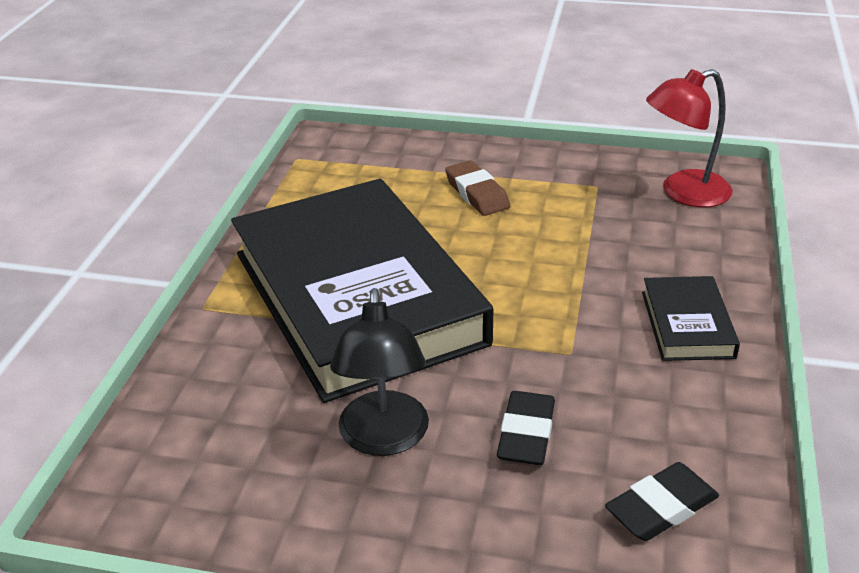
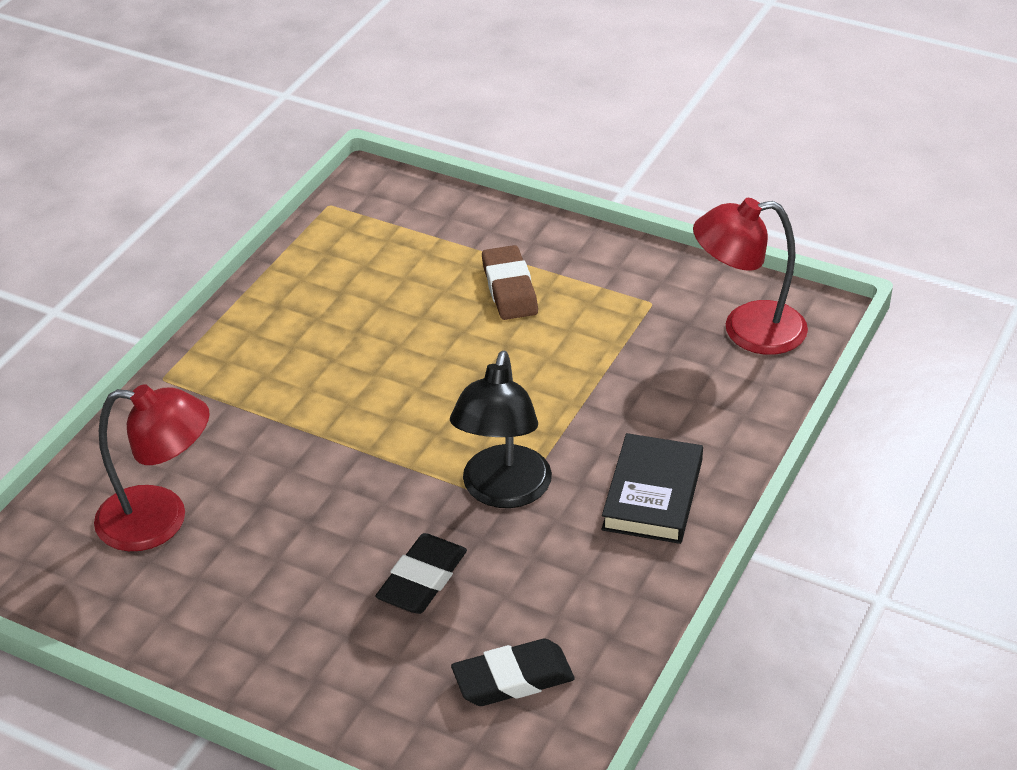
camera: 15 degrees right, 5 degrees up
(248, 429) = (160, 520): none -> red lamp
(357, 297) = (322, 396): black book -> none
(384, 439) = (283, 556): black lamp -> black lamp (503, 492)

